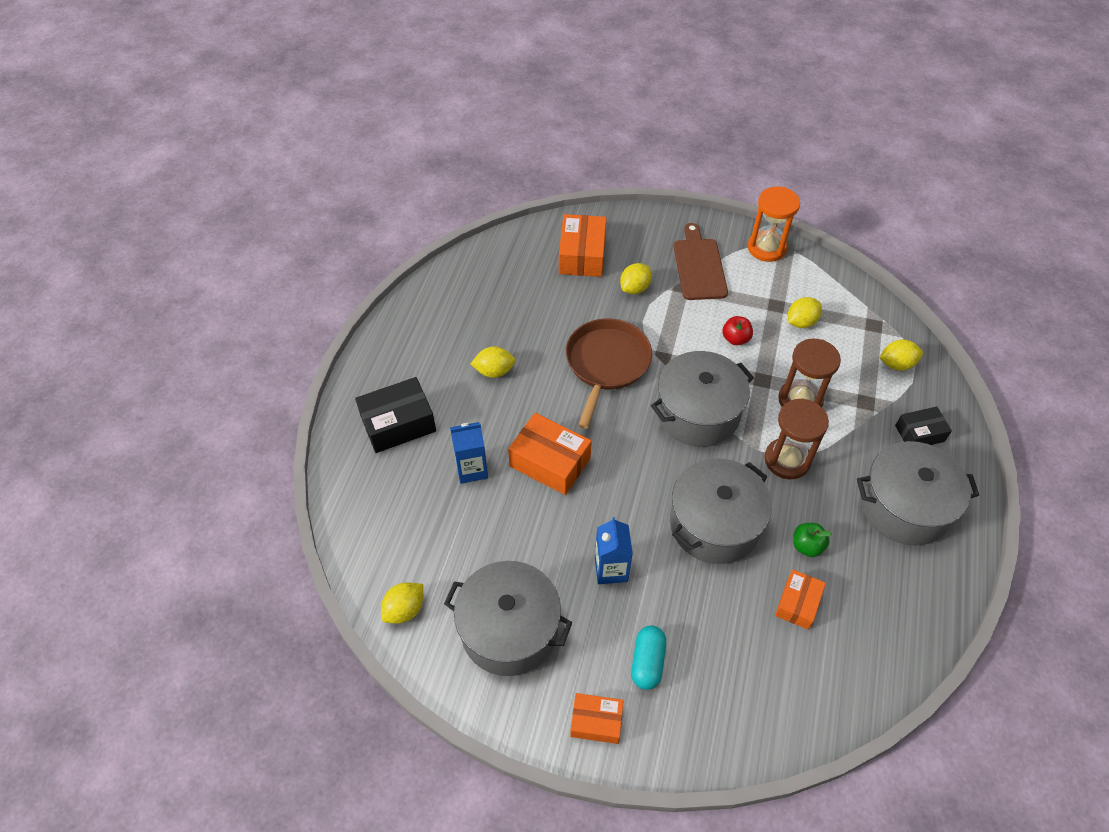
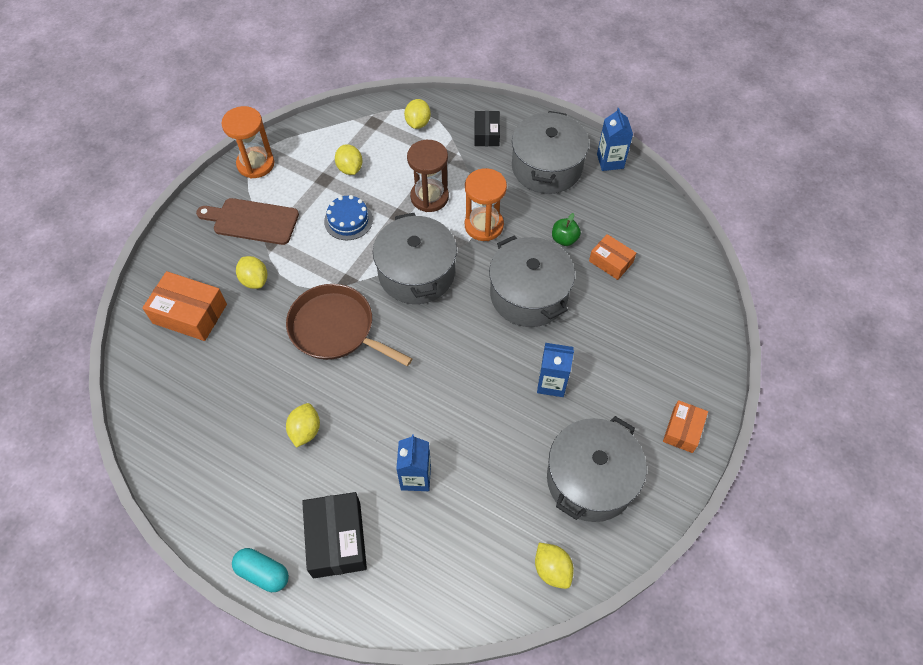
camera: 75 degrees left, 5 degrees up
(550, 462) = (429, 405): orange box -> none
(647, 662) = (639, 379): turquoise capsule -> turquoise capsule (263, 573)
(735, 339) = (348, 220): red apple -> blue cake
(787, 460) = (484, 225): brown hourglass -> orange hourglass
(954, 577) = (610, 161): none -> blue carton

